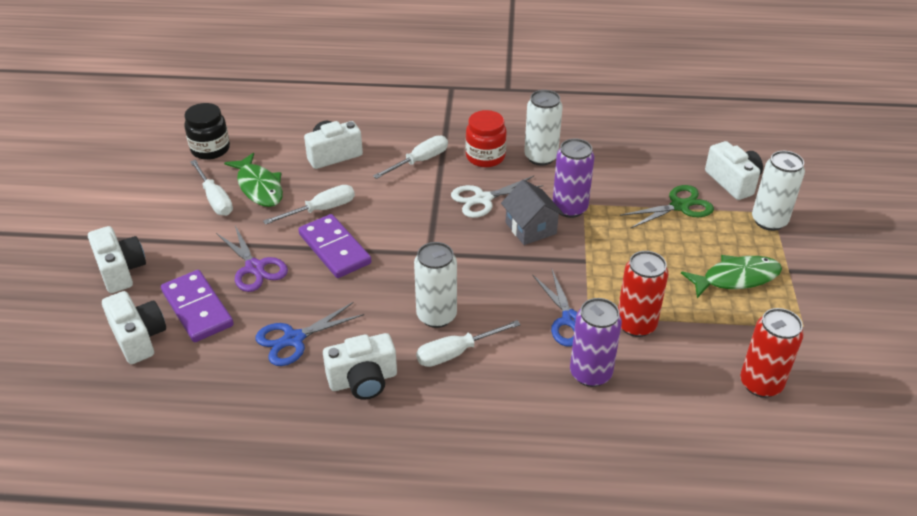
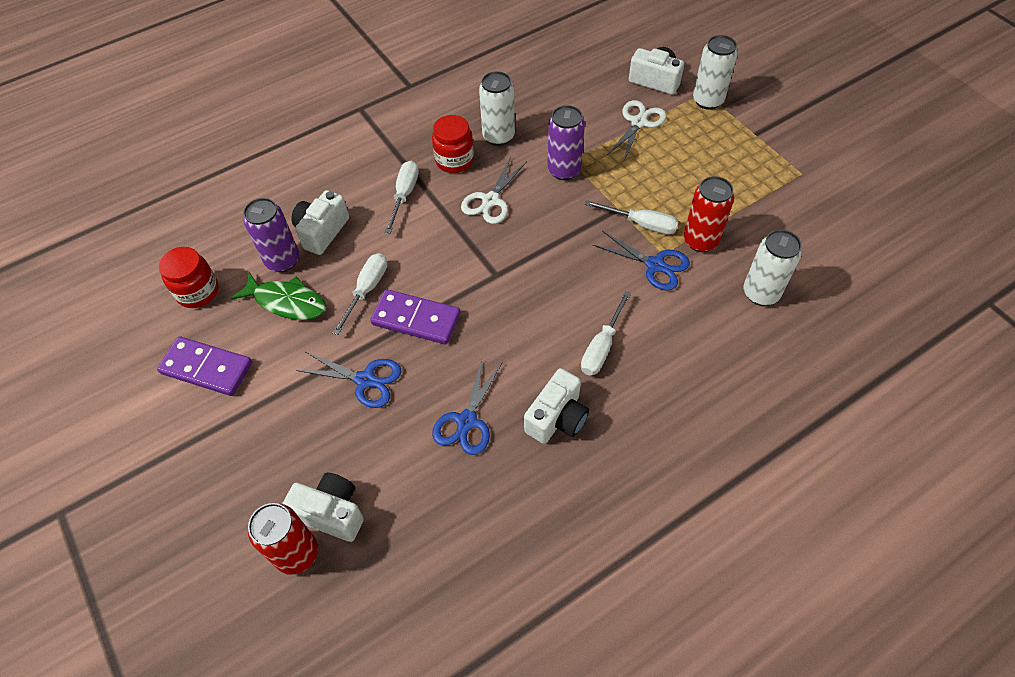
camera: 35 degrees left, 15 degrees up
(120, 270) = (242, 463): white camera -> none
(197, 308) = (355, 450): purple domino -> purple domino (207, 368)
(210, 149) = (198, 292): black jar -> red jar
(215, 199) = (257, 338): white screwdriver -> white screwdriver (641, 224)
(255, 268) = (365, 380): purple scissors -> blue scissors
(436, 316) = (556, 326): white can -> white can (761, 293)
(530, 228) = (552, 205): grey house -> none
(590, 373) = (707, 300): purple can -> purple can (282, 260)
(679, 206) = (639, 122): green scissors -> white scissors
(736, 278) = (729, 161): green fish -> none
(760, 384) = (816, 235): red can -> red can (297, 553)

